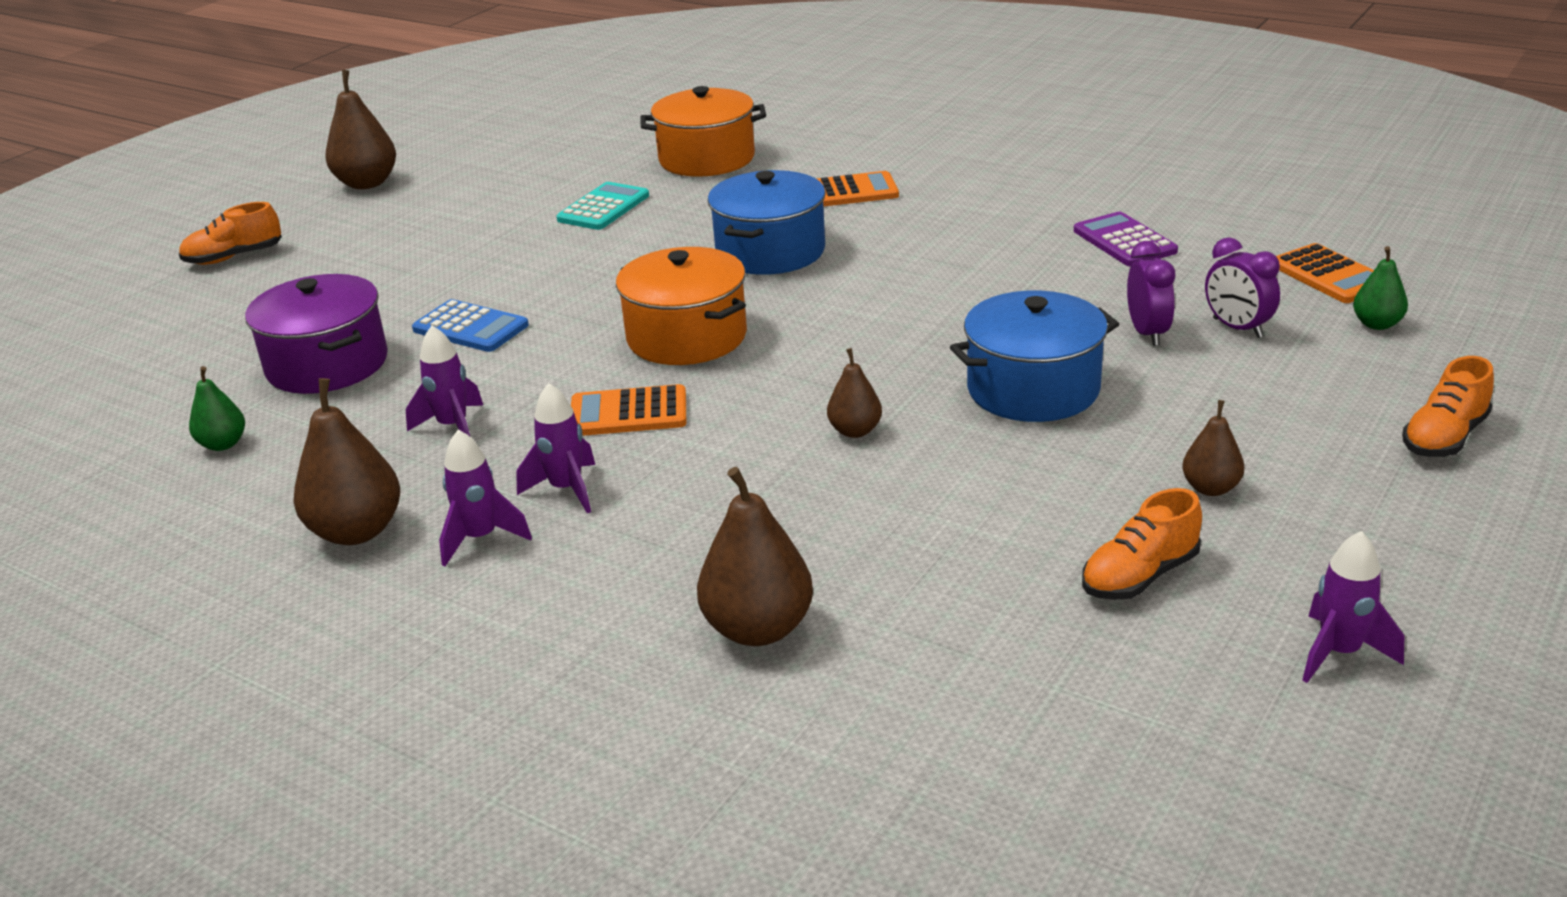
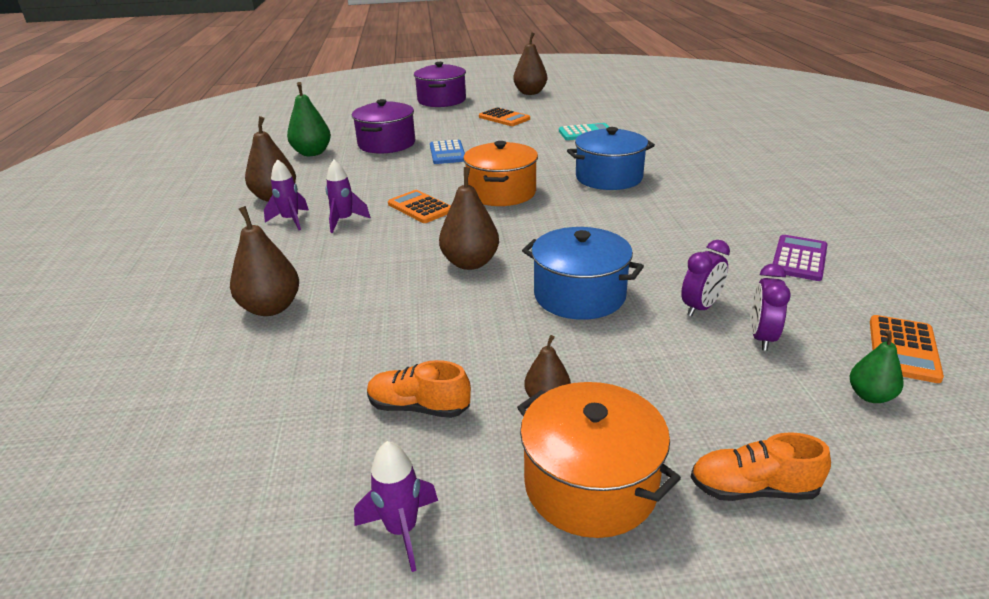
camera: 50 degrees right, 0 degrees up
(223, 444) = (312, 153): green pear -> green pear, size x1.75
(234, 257) = (441, 100): orange shoe -> purple pot
(453, 427) = (368, 181): purple rocket -> none
(707, 159) = (670, 131): orange pot -> orange pot (590, 484)
(850, 192) = (702, 170): orange calculator -> orange calculator (504, 118)
(855, 431) = (470, 263): brown pear -> brown pear, size x1.75

